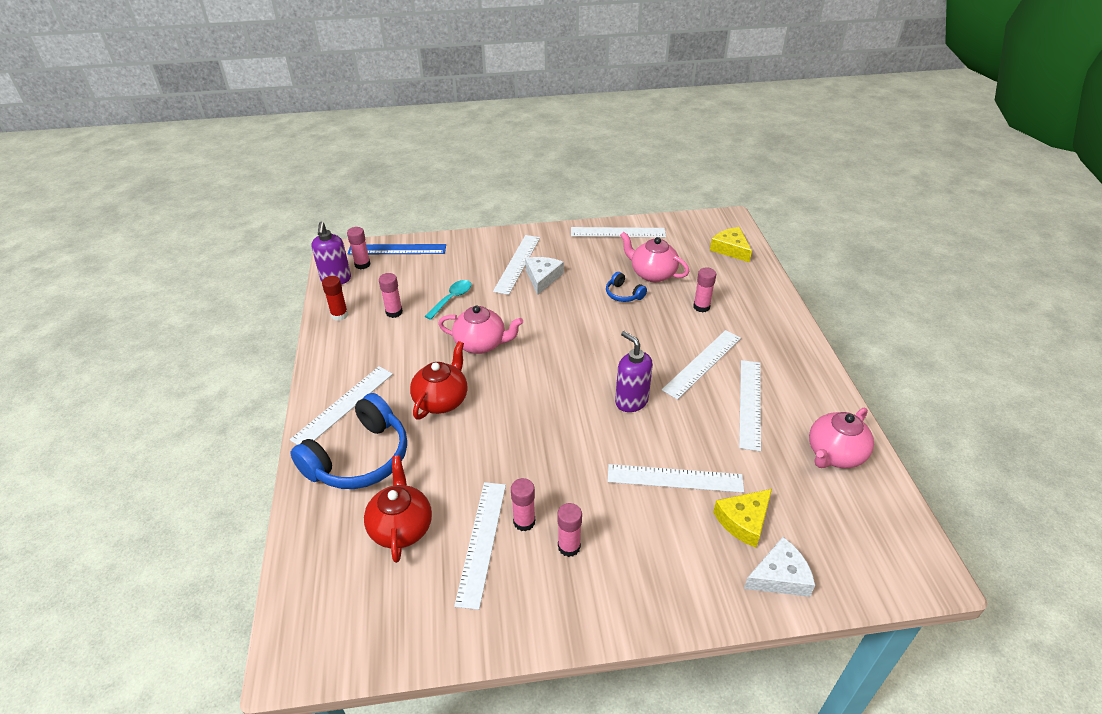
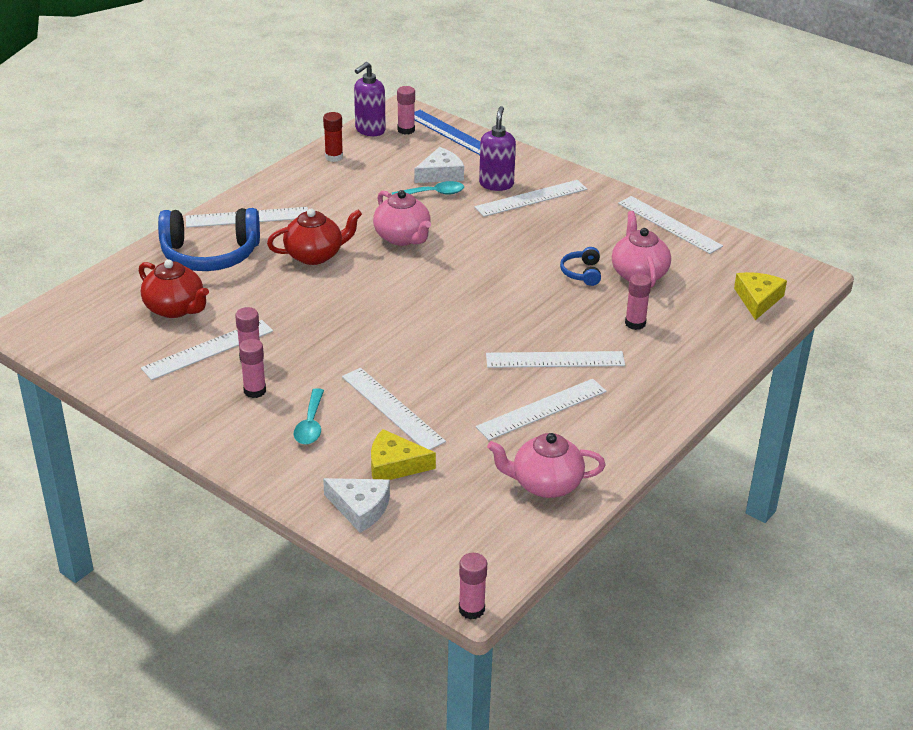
camera: 45 degrees right, 5 degrees down
(394, 312) = (375, 178): pink glue stick -> pink glue stick (471, 609)
(401, 527) = (175, 308): red teapot -> red teapot turned 90 degrees clockwise
(542, 278) = (533, 221): white cheese -> white cheese (441, 174)
(631, 401) = (448, 345): purple soap dispenser -> purple soap dispenser (496, 184)
(647, 539) = (310, 424): none -> turquoise spoon

